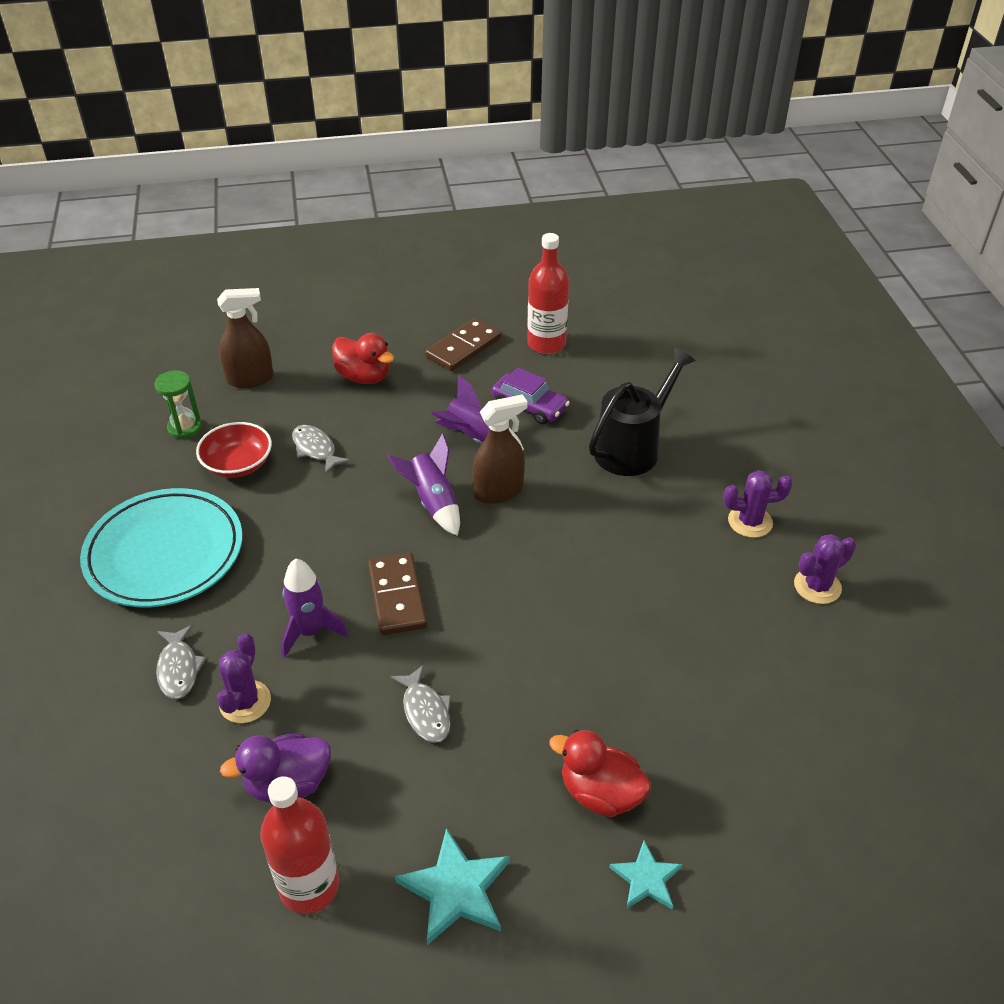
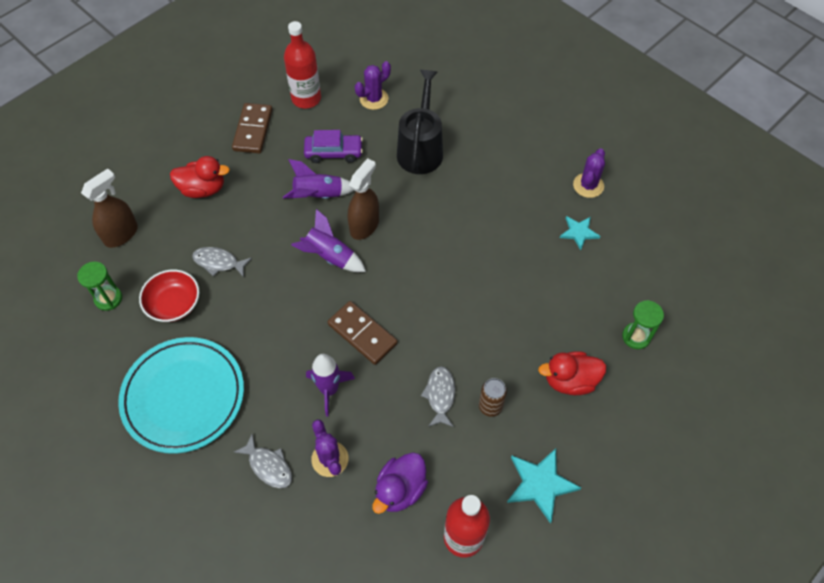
camera: 35 degrees left, 15 degrees up
(425, 711) = (440, 395): grey fish -> grey fish turned 120 degrees counterclockwise
(473, 760) = (490, 406): none -> brown can
(646, 878) = (627, 412): turquoise star -> turquoise star (579, 232)
(737, 795) = (636, 337): none -> green hourglass
(750, 522) = (524, 163): purple cactus -> purple cactus (374, 99)

